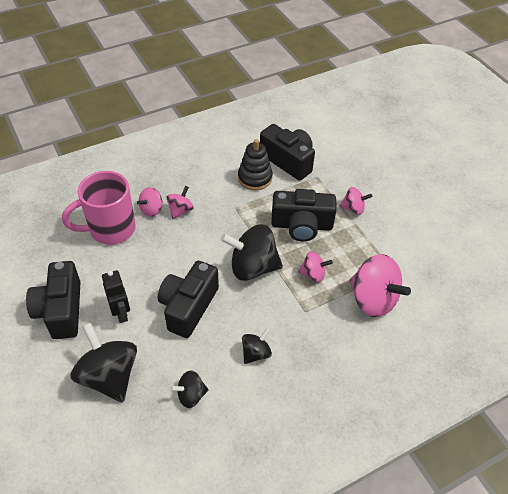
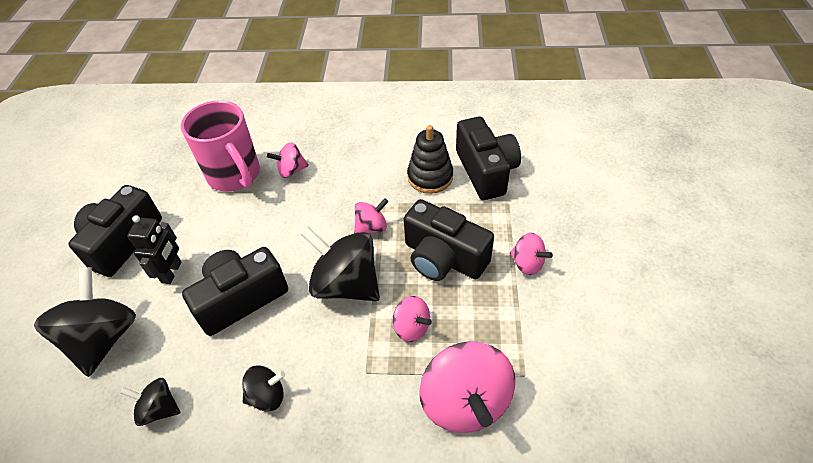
camera: 35 degrees right, 0 degrees up
(110, 229) = (235, 175): pink mug -> pink mug turned 135 degrees counterclockwise
(180, 210) = (320, 183): pink spinning top -> pink spinning top (372, 227)

